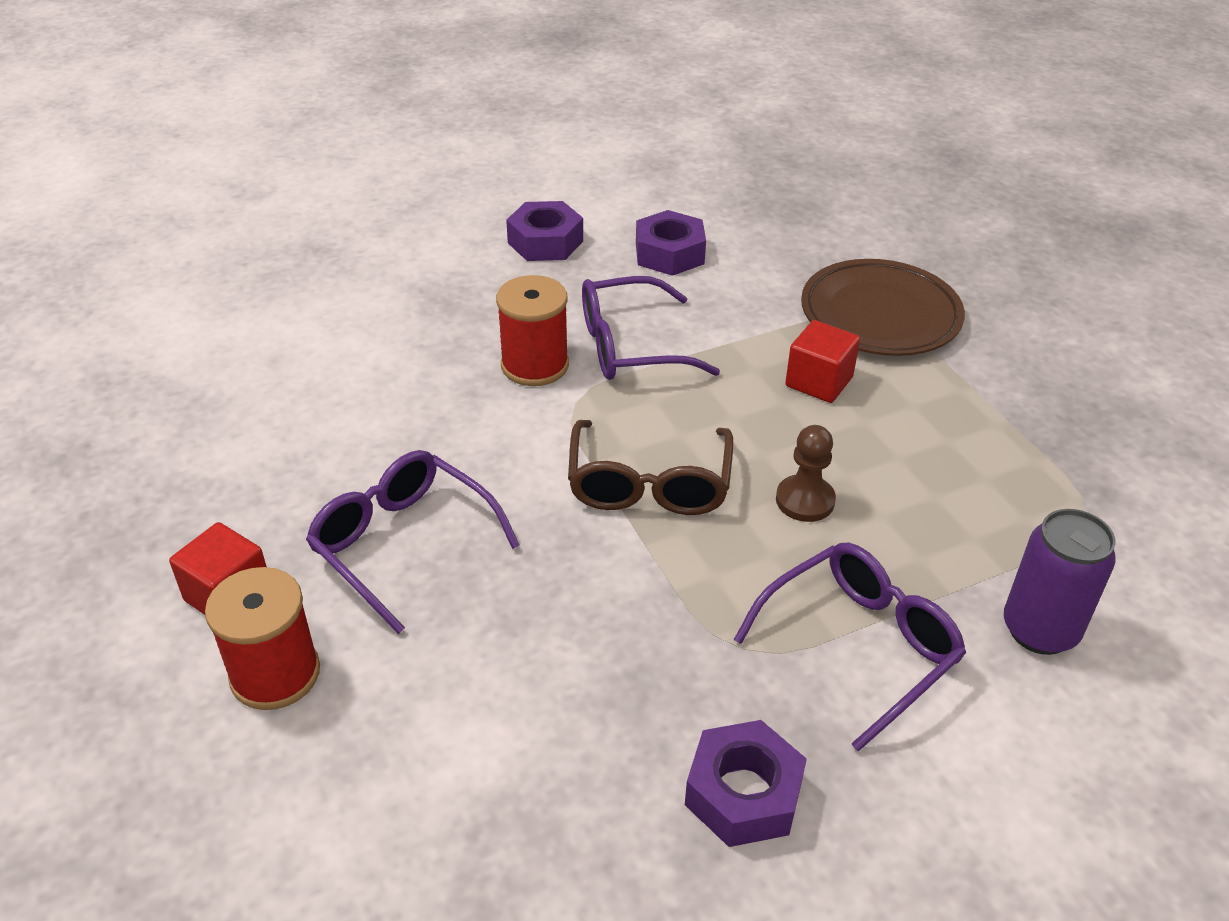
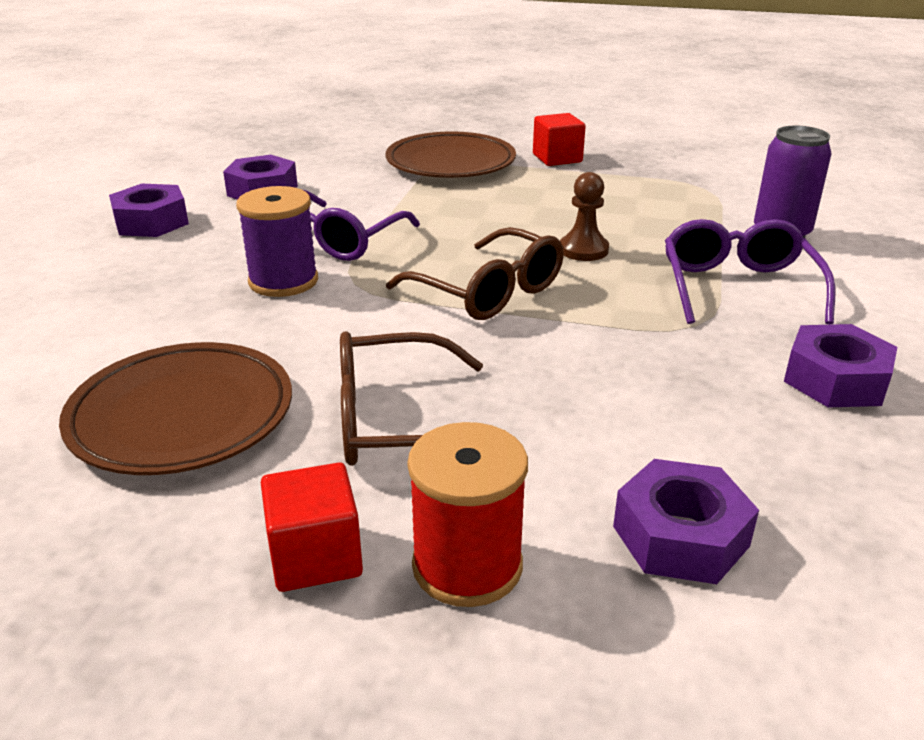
camera: 50 degrees left, 10 degrees down
(315, 440) = (182, 416): none -> brown plate
(400, 777) = (680, 536): none -> purple nut
(403, 544) = (394, 422): purple glasses -> brown glasses
(535, 365) = (283, 281): red spool -> purple spool
(819, 382) = (480, 202): red cube -> red cube (557, 158)

